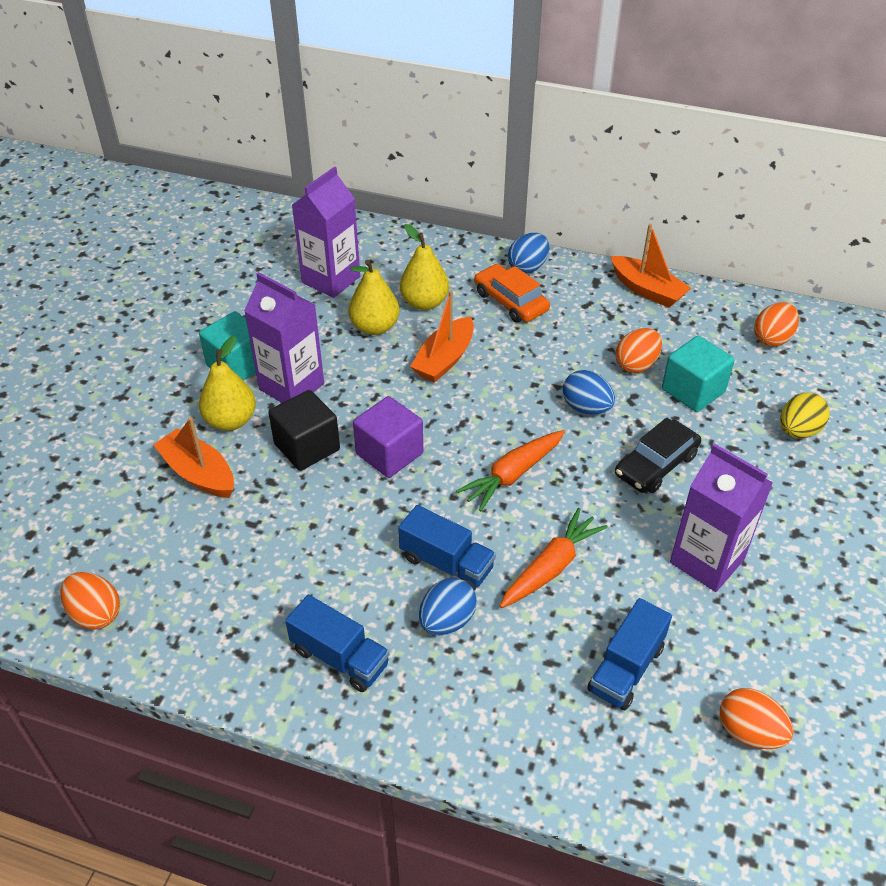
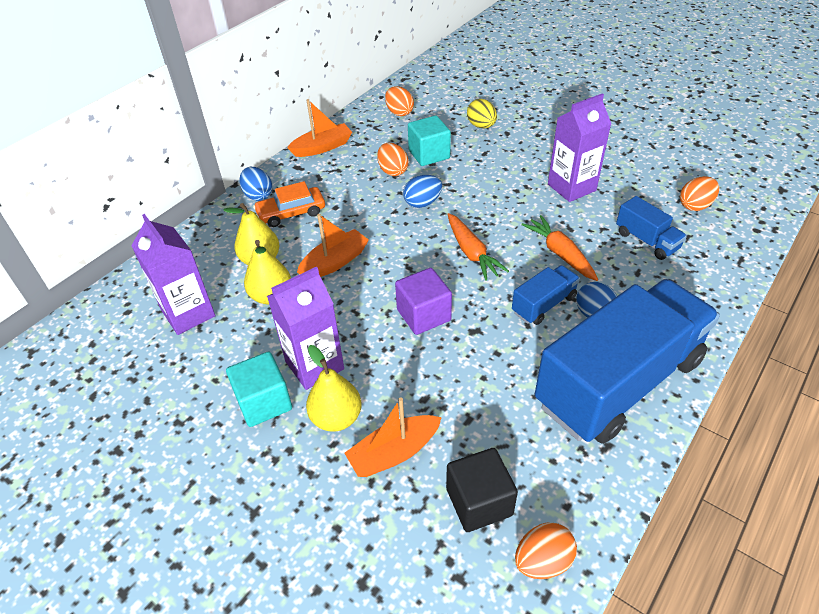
camera: 70 degrees left, 0 degrees up
(307, 447) = (394, 366): black cube -> black cube (479, 502)
(340, 657) = (618, 382): blue truck -> blue truck, size x2.35
(444, 359) = (335, 262): orange boat -> orange boat turned 90 degrees counterclockwise
(656, 465) = (487, 186): black car -> none

